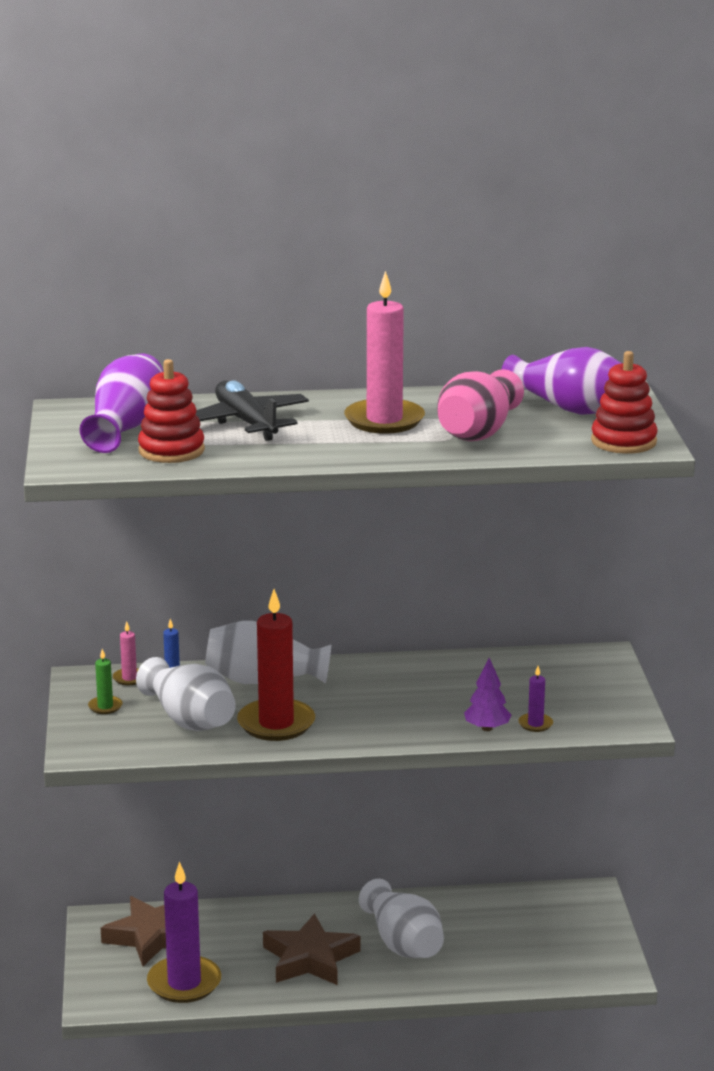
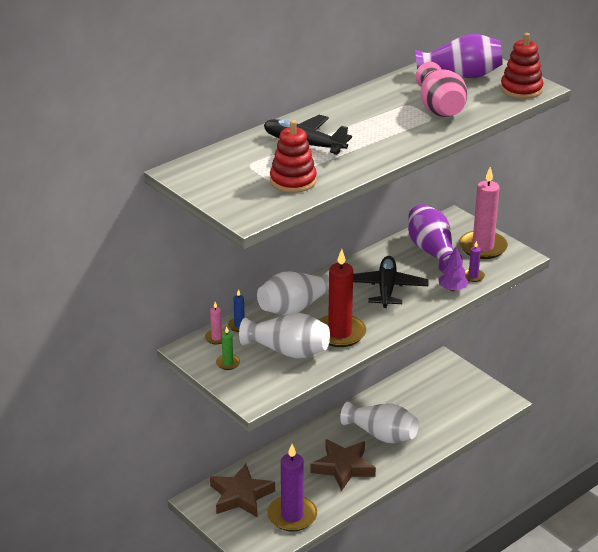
camera: 35 degrees left, 10 degrees up
(126, 427) = (239, 173): purple vase -> purple vase (432, 250)
(384, 420) = (377, 117): pink candle -> pink candle (483, 247)
(402, 699) = (386, 288): none -> black plane

